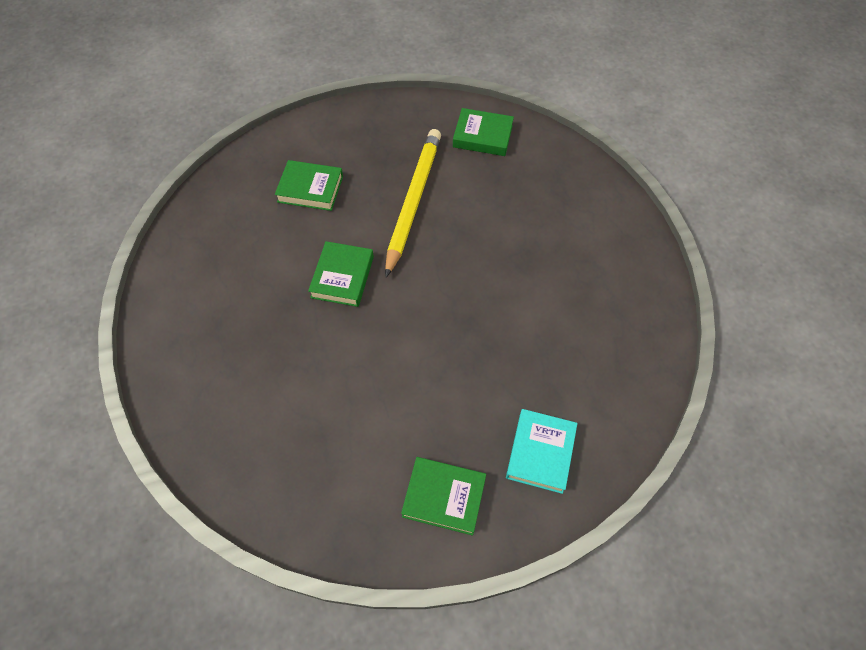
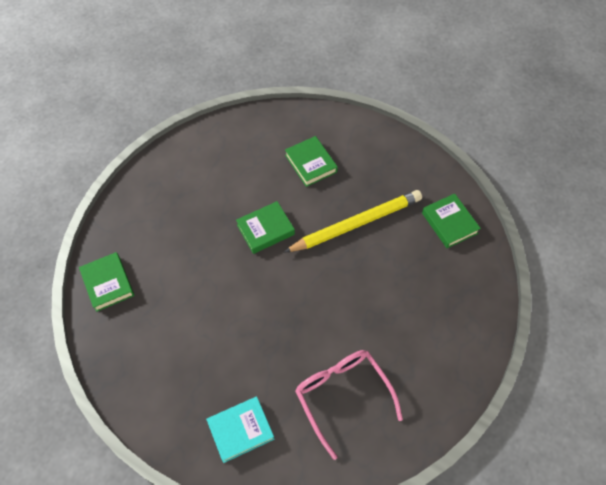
camera: 50 degrees right, 0 degrees up
(444, 497) = (169, 395): green book -> green book (108, 283)
(577, 338) = (342, 396): none -> pink glasses

